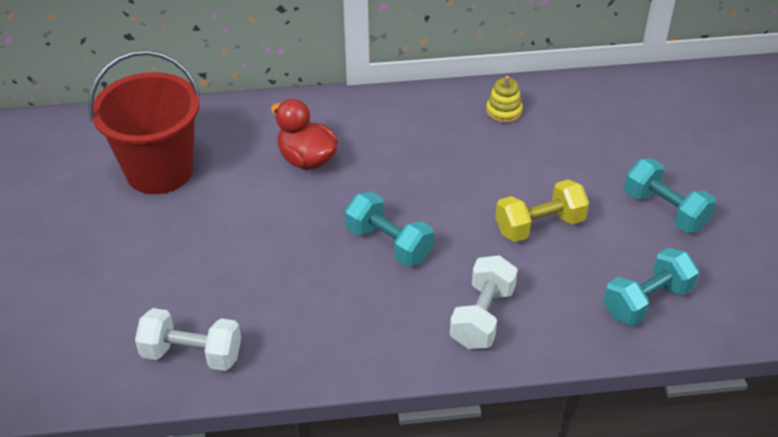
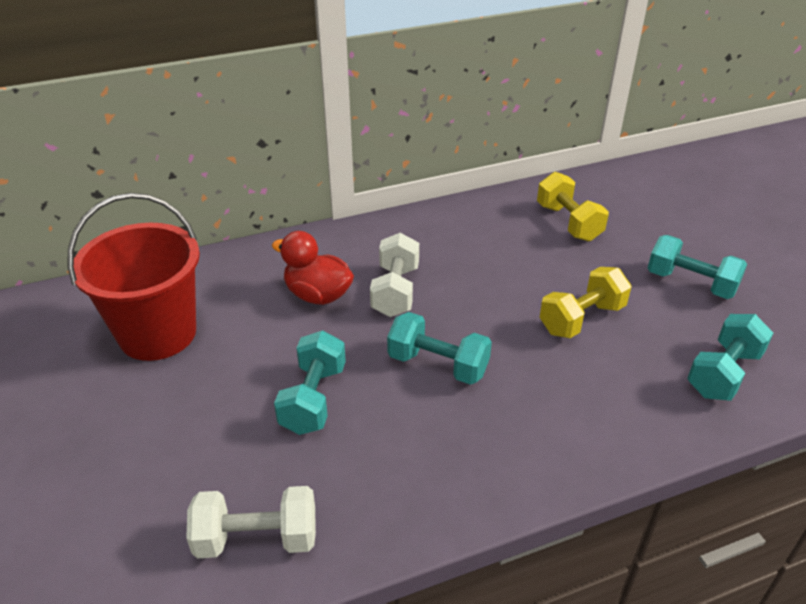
camera: 15 degrees left, 5 degrees down
(271, 253) = (313, 399): none -> turquoise dumbbell
(482, 317) = (570, 423): white dumbbell -> white dumbbell (395, 291)
(504, 111) = (496, 220): yellow stacking toy -> none
(575, 126) = (568, 222): none -> yellow dumbbell

